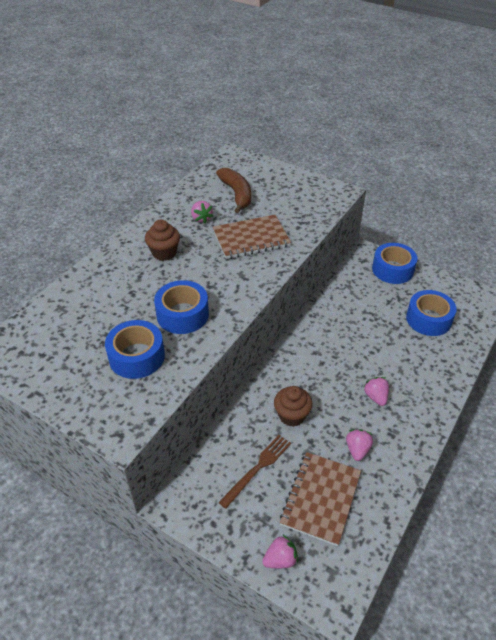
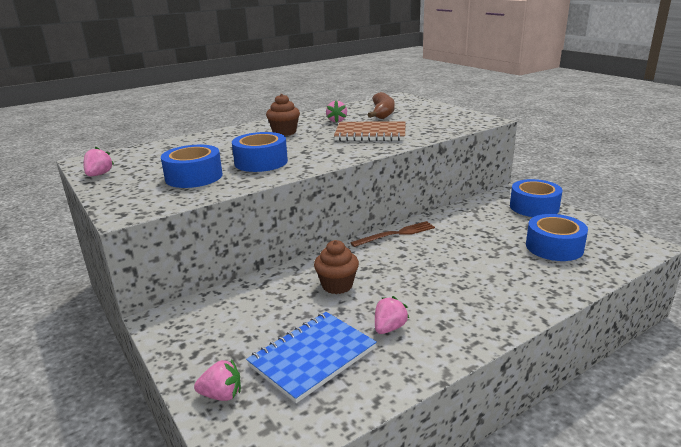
camera: 25 degrees right, 20 degrees down
(257, 468) = (266, 315): brown fork -> brown fork (396, 234)
(321, 499) = (312, 357): brown notebook -> blue notebook
(375, 397) = (444, 292): pink strawberry -> pink strawberry (99, 175)

